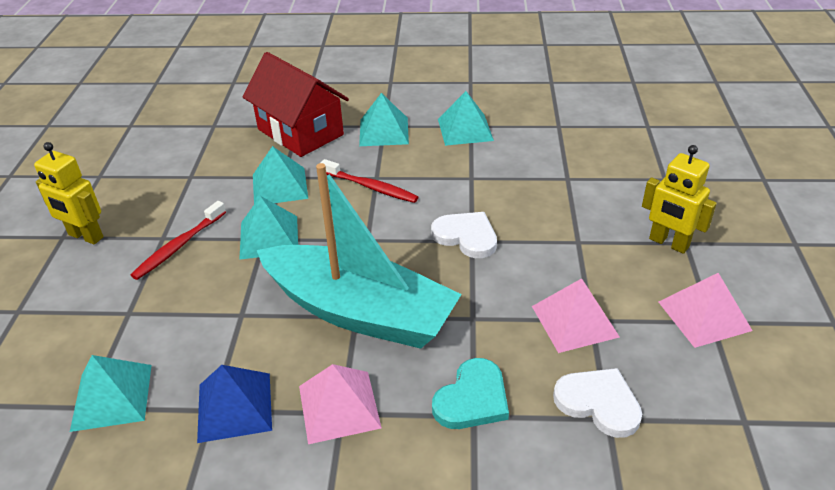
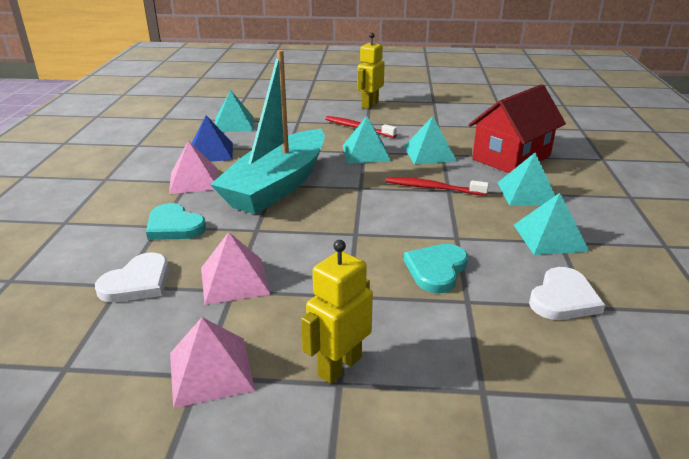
camera: 90 degrees right, 10 degrees down
(371, 187) = (433, 188): red toothbrush -> red toothbrush turned 75 degrees clockwise
(466, 236) = (361, 231): white heart -> white heart (563, 298)
(527, 191) = (436, 270): none -> turquoise heart

